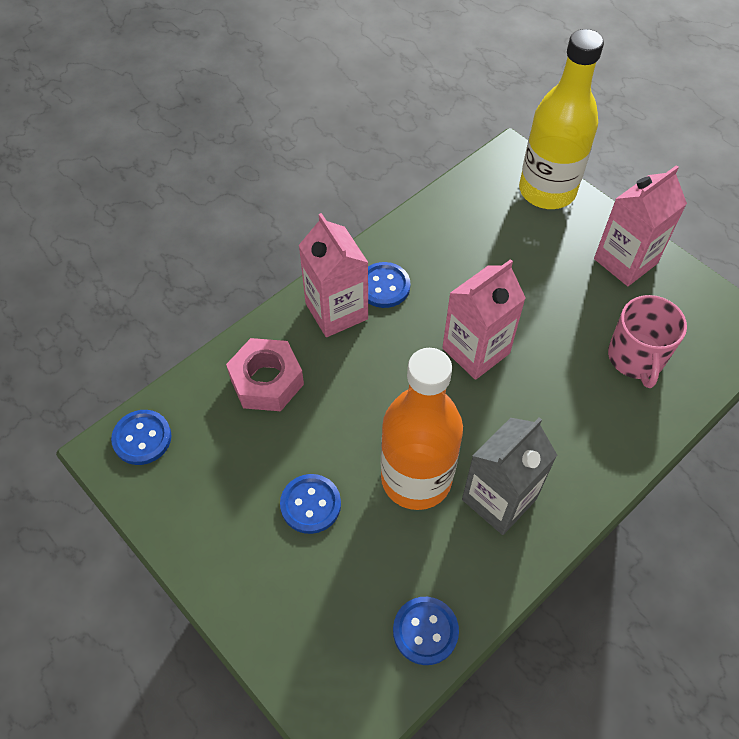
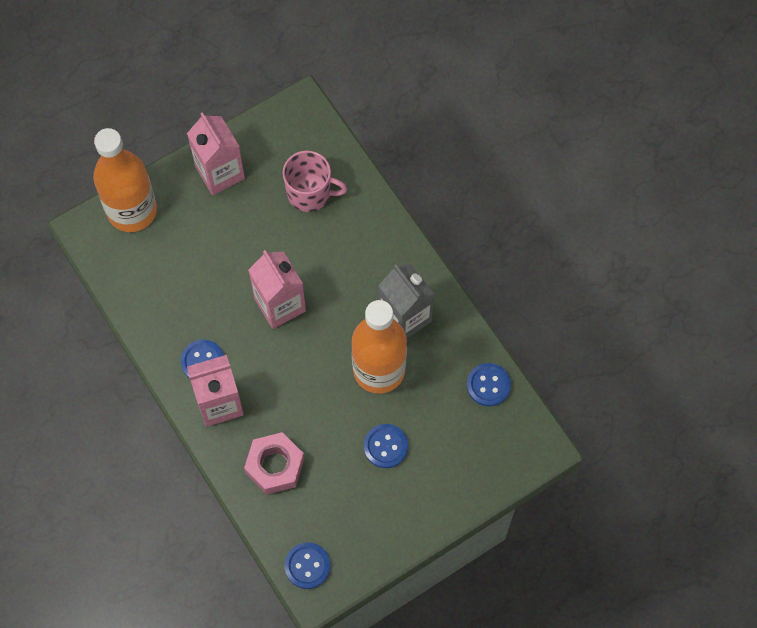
camera: 80 degrees left, 10 degrees up
(547, 191) = (132, 210): yellow bottle -> orange bottle

